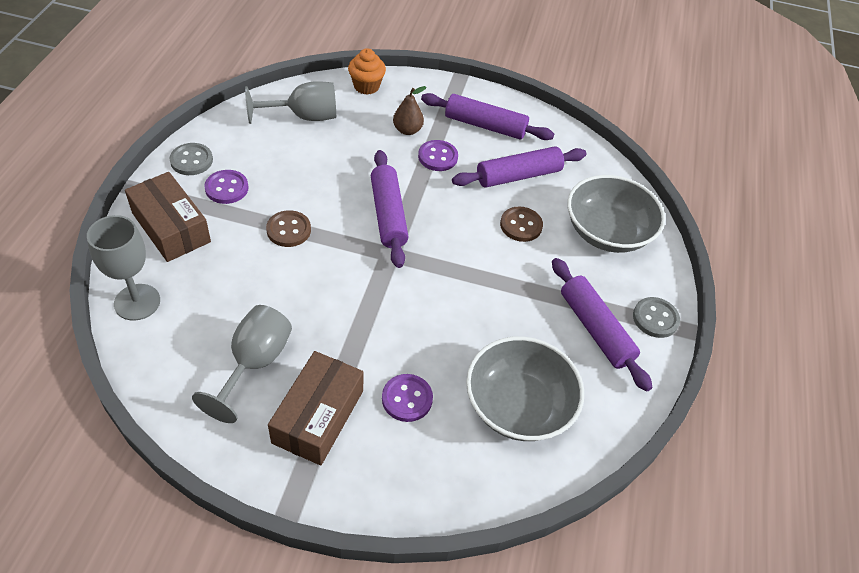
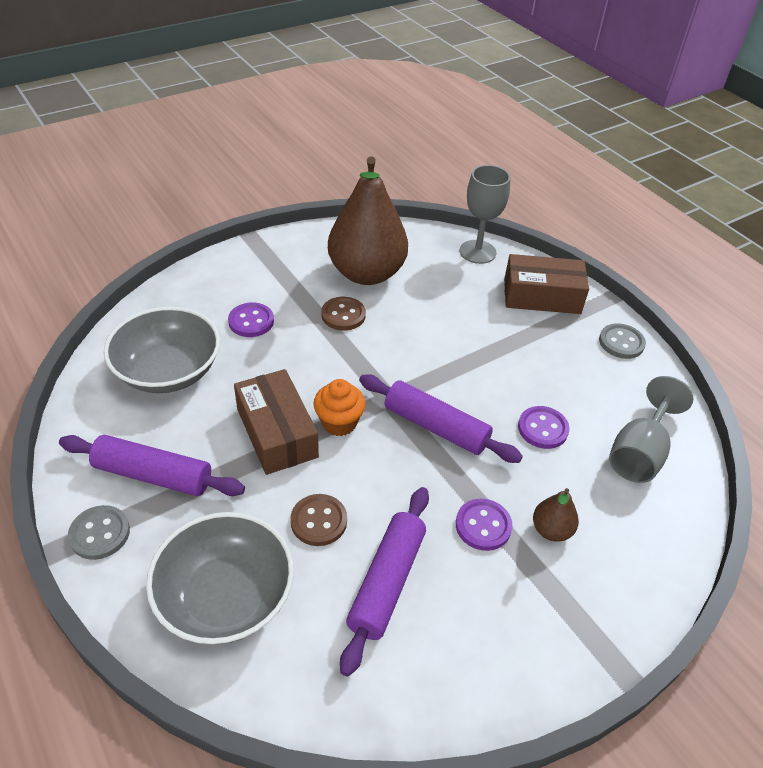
camera: 135 degrees right, 5 degrees down
(226, 188) = (565, 345): purple button -> purple button (542, 429)
(254, 363) = (366, 273): grey goblet -> brown pear
(288, 230) = (478, 354): brown button -> brown button (343, 315)
(318, 416) = (292, 278): brown box -> brown box (277, 433)
(366, 86) = (666, 546): orange cupcake -> orange cupcake (339, 422)
(485, 126) = (500, 621): purple rolling pin -> none

